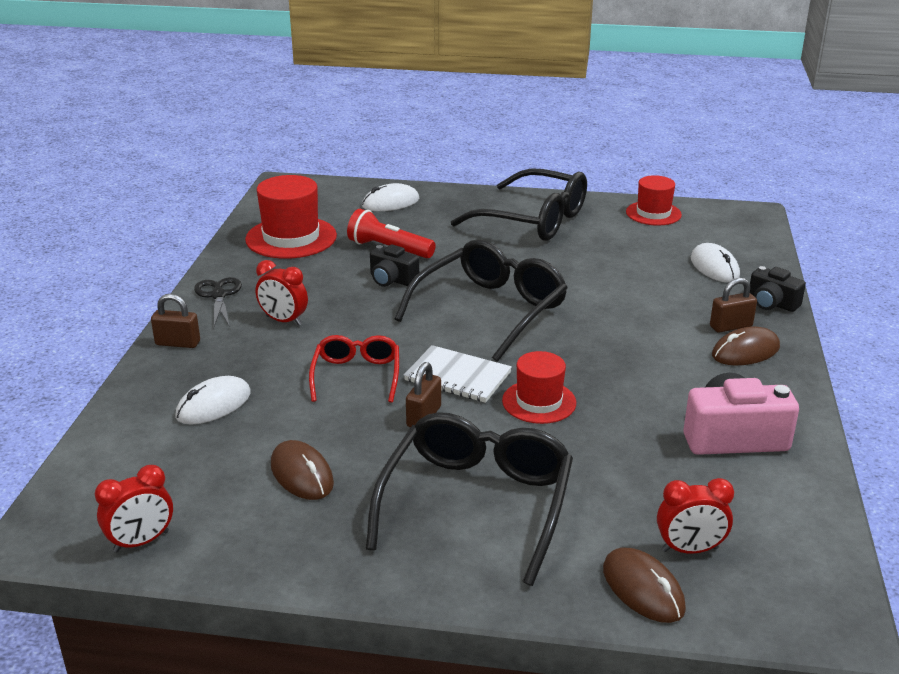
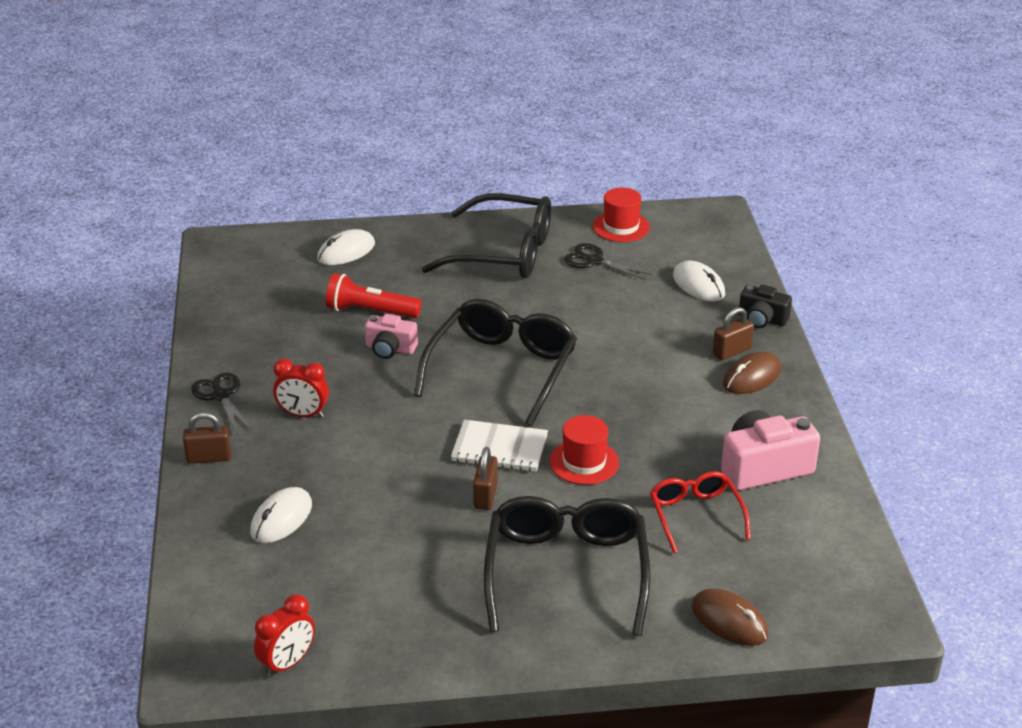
camera: 15 degrees left, 5 degrees up
(291, 238) = (261, 312): red hat -> none
(302, 474) = (400, 573): brown mouse -> none
(356, 375) = (404, 463): red glasses -> red glasses (695, 515)
(392, 280) = (390, 349): black camera -> pink camera
(617, 236) = (594, 261): none -> black scissors
(689, 549) = (756, 579): red clock -> none

